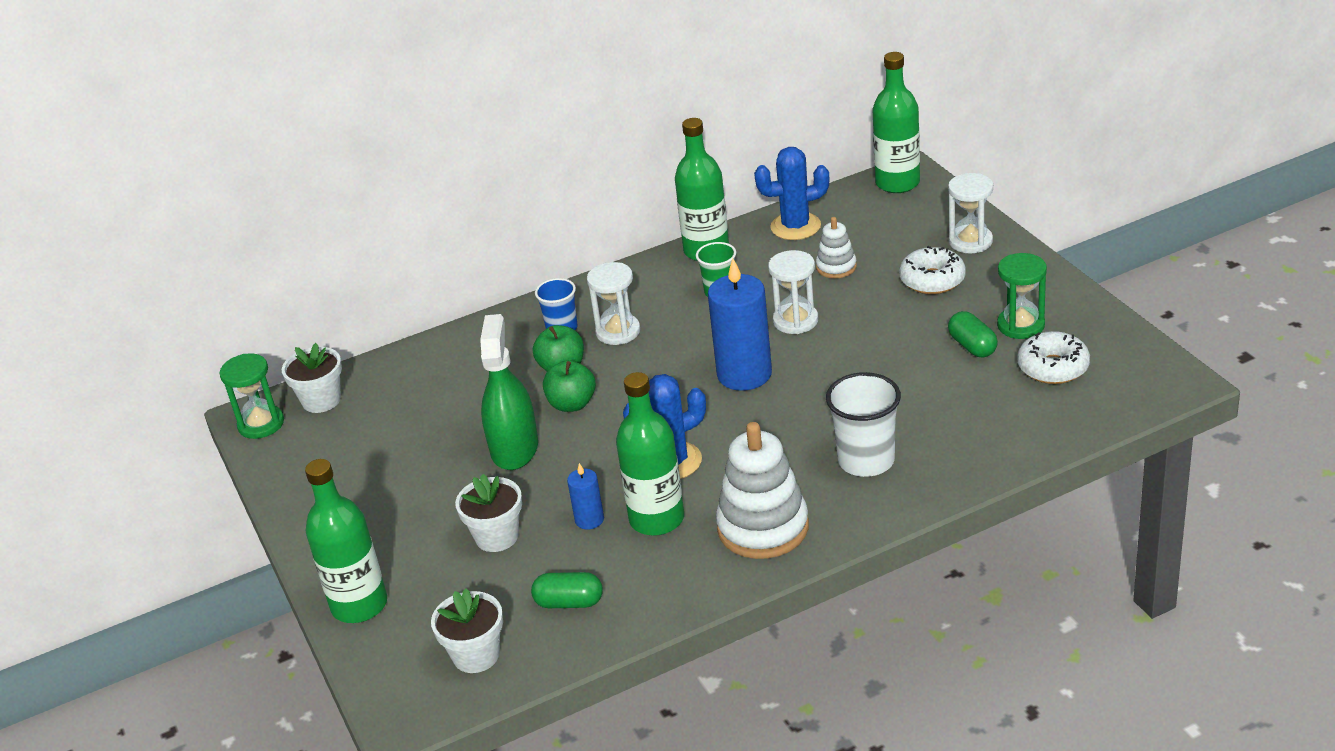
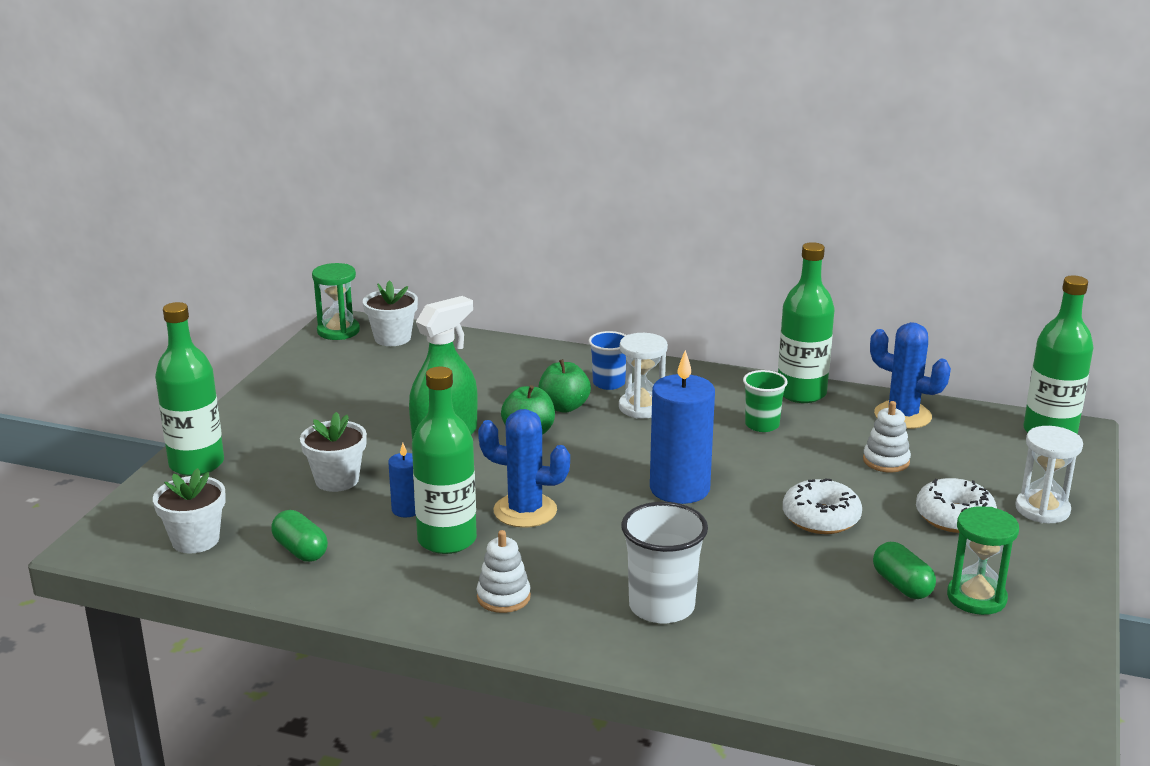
camera: 40 degrees right, 10 degrees down
(763, 528) = (503, 597): white stacking toy -> white stacking toy, size x0.53
(795, 321) = (785, 477): white hourglass -> none
(972, 346) = (902, 585): green capsule -> green capsule turned 45 degrees counterclockwise
(1053, 367) = (949, 648): white donut -> white donut (821, 518)

